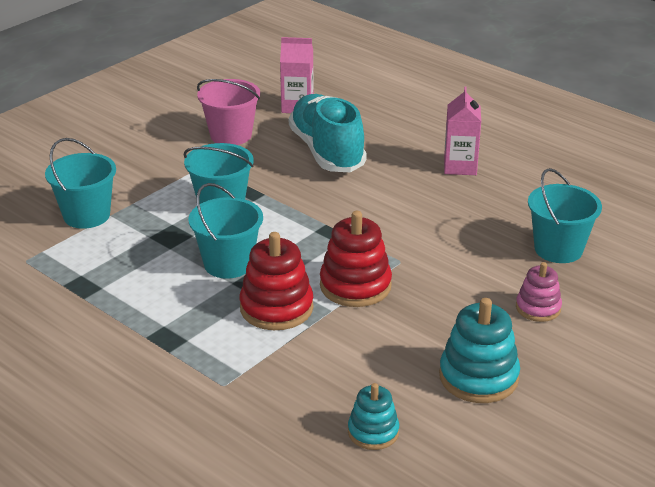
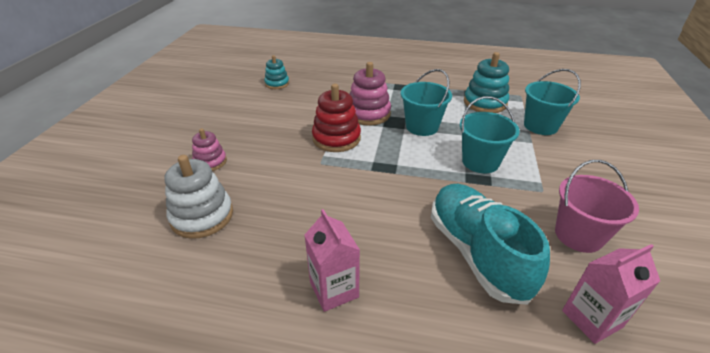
camera: 150 degrees right, 5 degrees up
(276, 308) = (368, 114): red stacking toy -> pink stacking toy
(327, 151) = (476, 252): turquoise shoe -> turquoise shoe turned 150 degrees counterclockwise
(478, 377) = (236, 115): turquoise stacking toy -> turquoise stacking toy (485, 103)
(558, 249) = (202, 216): turquoise bucket -> white stacking toy

